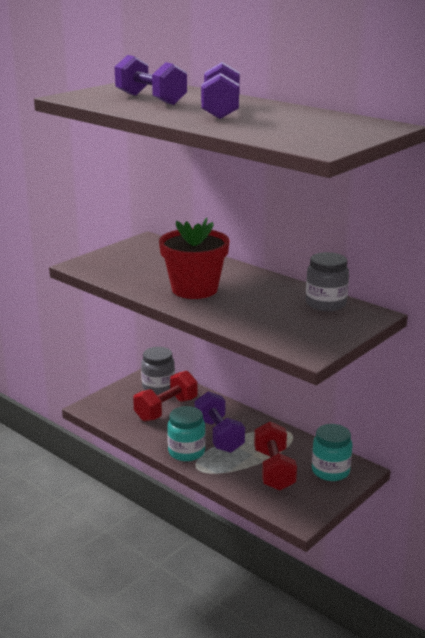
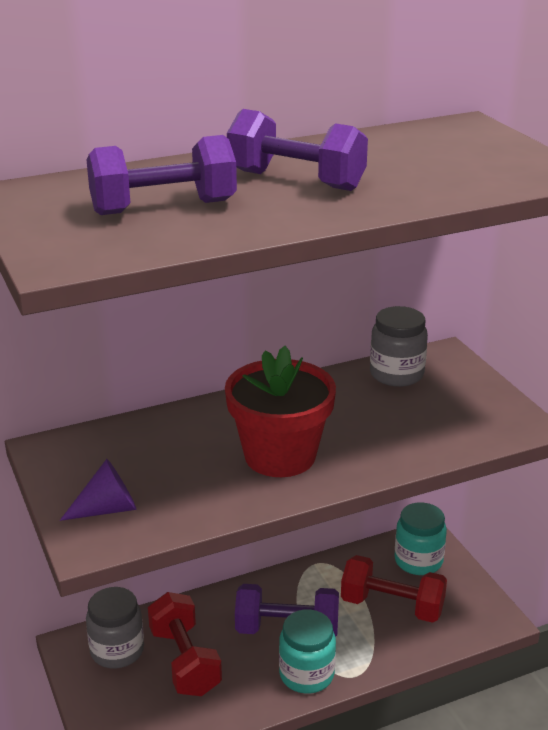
camera: 65 degrees left, 5 degrees up
(109, 262) = (107, 509): none -> purple cone

